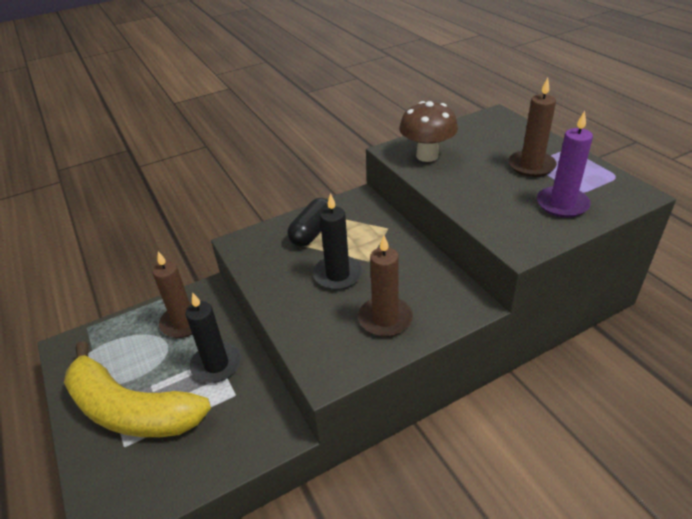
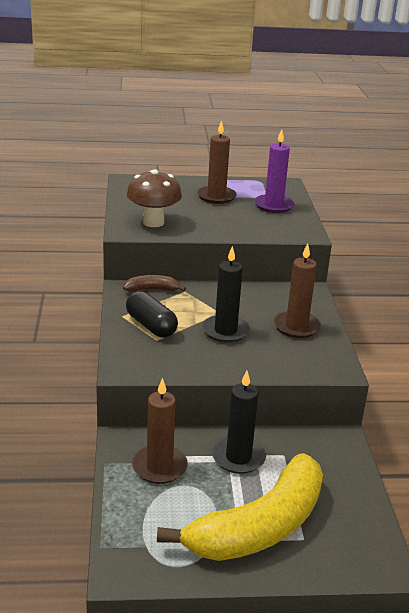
camera: 70 degrees left, 10 degrees down
(372, 211) = (152, 289): none -> brown banana

